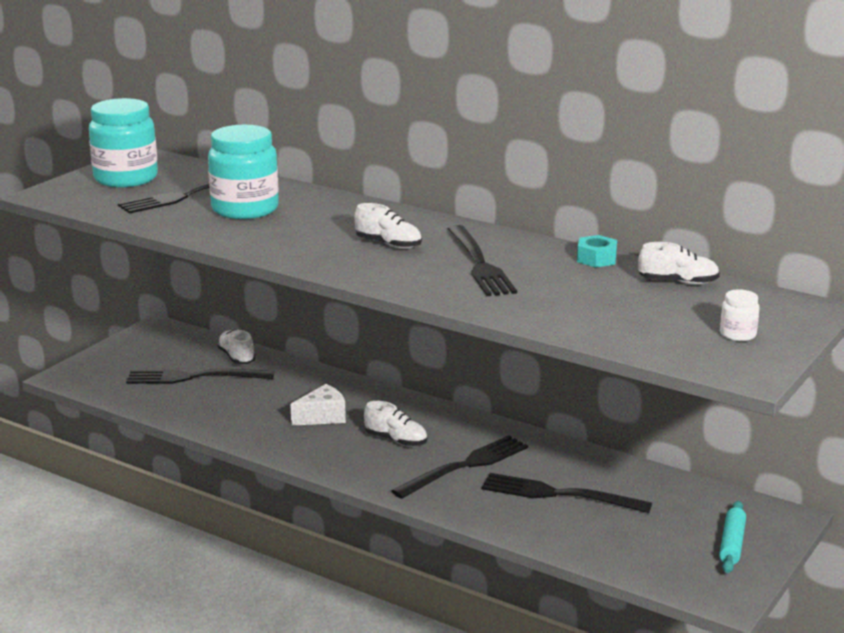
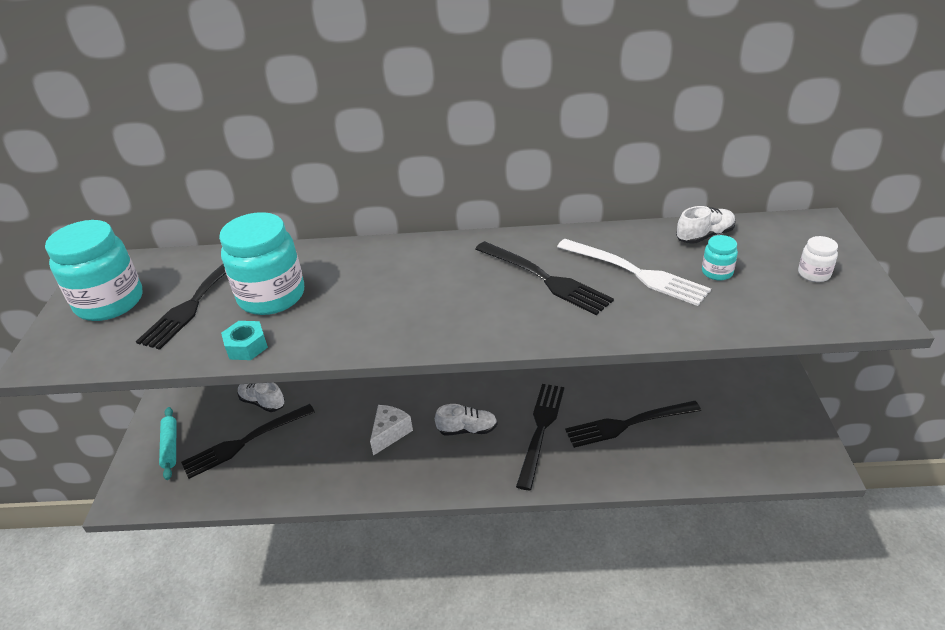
camera: 30 degrees left, 15 degrees up
(388, 244) = (446, 287): white shoe -> none
(567, 284) = (636, 273): none -> white fork
(596, 259) = (620, 235): turquoise nut -> turquoise nut (246, 346)
(644, 306) = (717, 272): none -> turquoise jar
(732, 544) = (773, 411): turquoise rolling pin -> turquoise rolling pin (170, 446)

